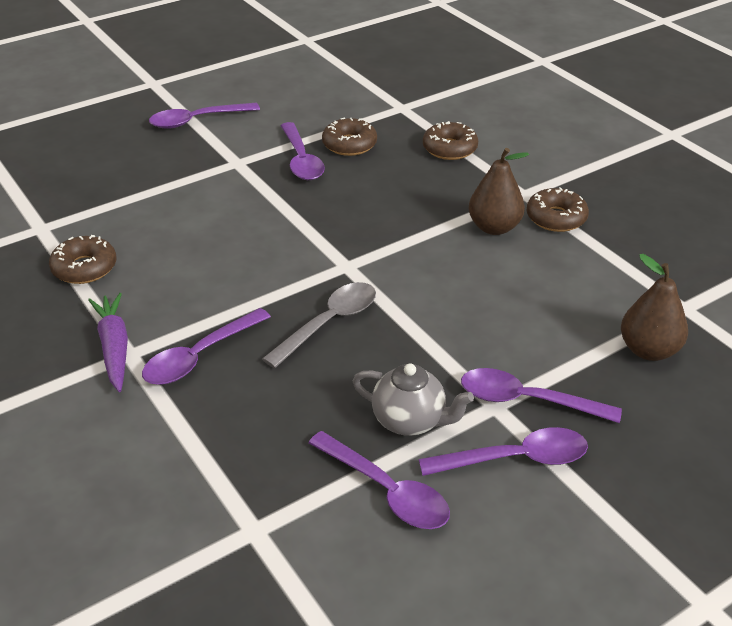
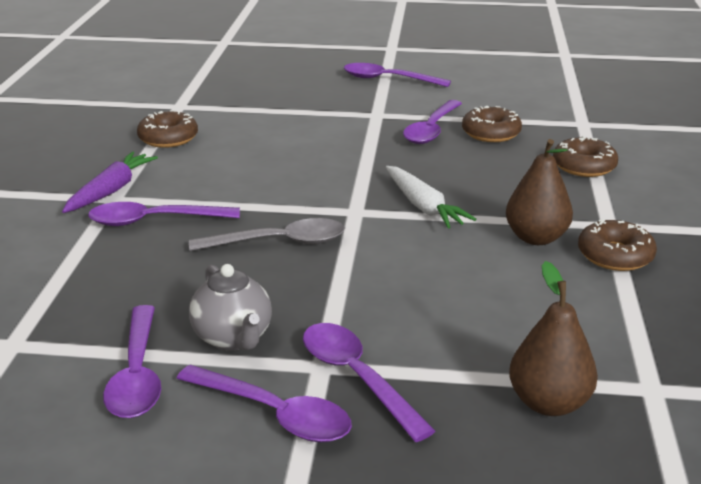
camera: 40 degrees right, 10 degrees down
(389, 237) = (423, 206): none -> white carrot

